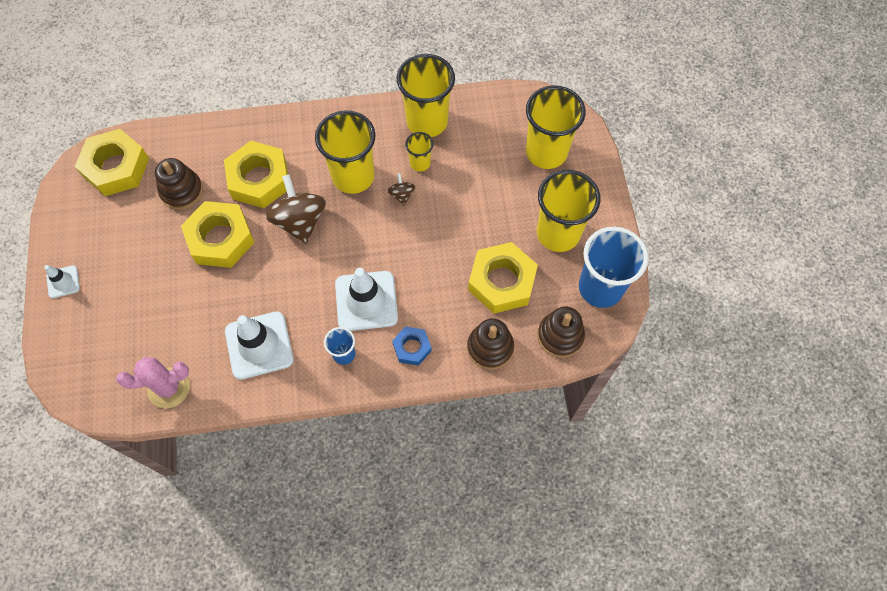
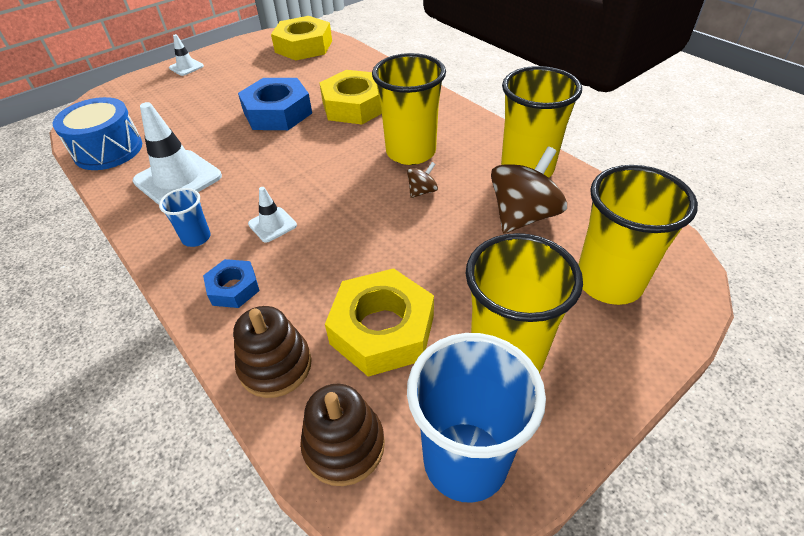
camera: 60 degrees right, 20 degrees down
(169, 388) = (108, 150): pink cactus -> blue drum
(182, 191) = (308, 78): brown stacking toy -> none
(220, 239) = (277, 113): yellow nut -> blue nut
(300, 221) = (331, 144): brown spinning top -> brown spinning top (523, 216)
(366, 301) = (272, 225): white traffic cone -> white traffic cone, size x0.51
(420, 163) = (473, 186): yellow cup -> none

